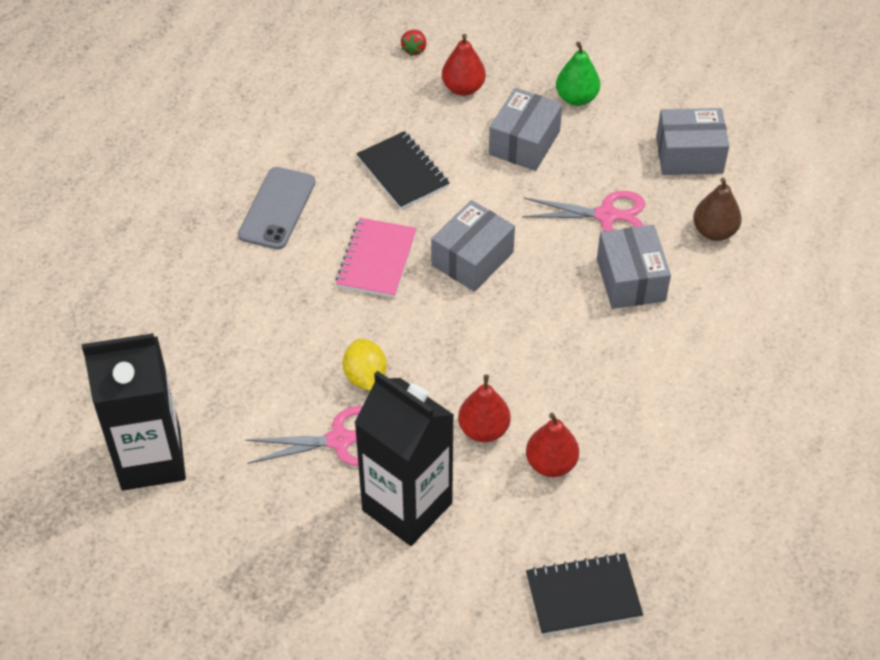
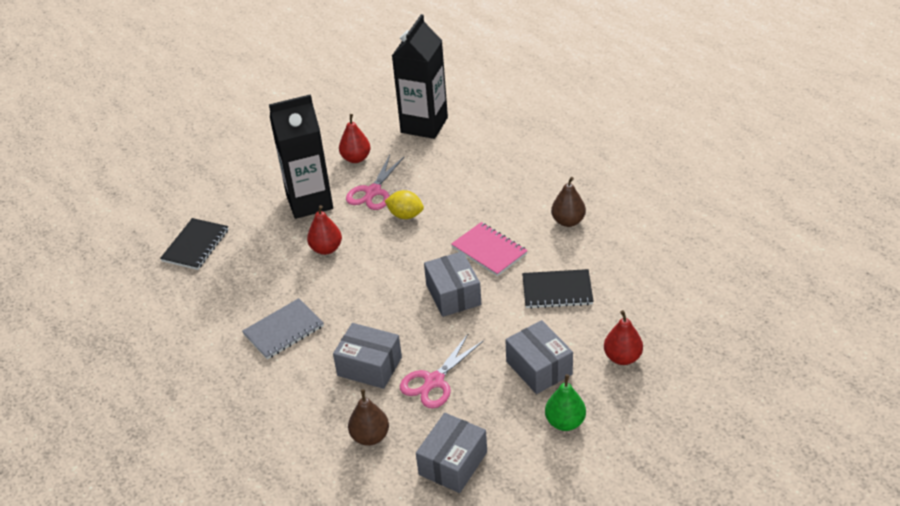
camera: 125 degrees right, 10 degrees down
(277, 208) = (568, 221): grey phone -> brown pear
(414, 49) = (686, 346): red strawberry -> none
(551, 464) = (279, 267): red pear -> red pear (356, 158)
(645, 391) = (283, 330): none -> grey notebook

